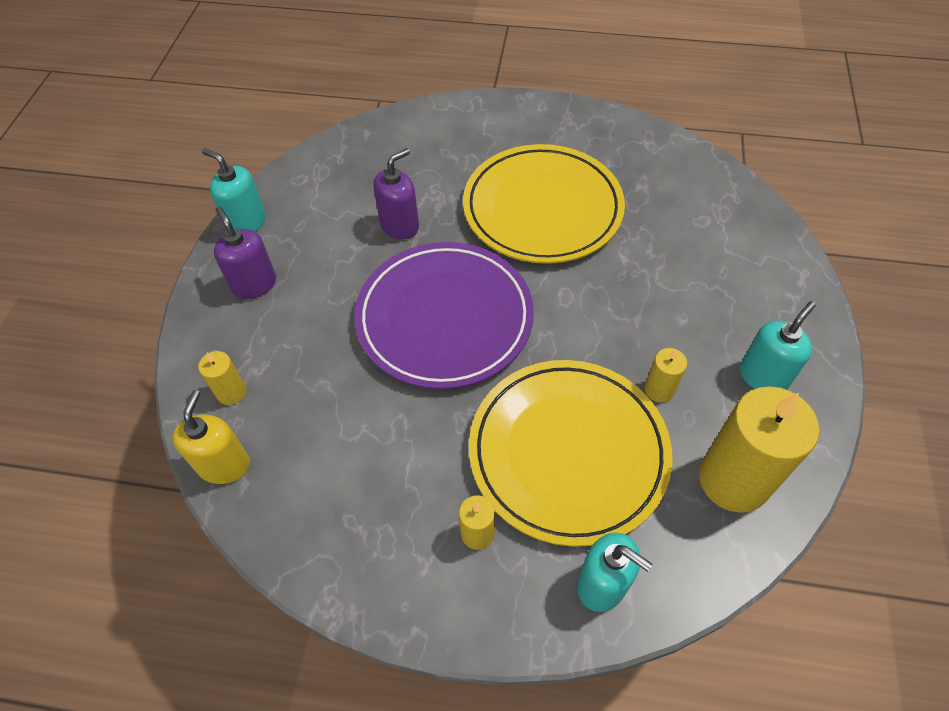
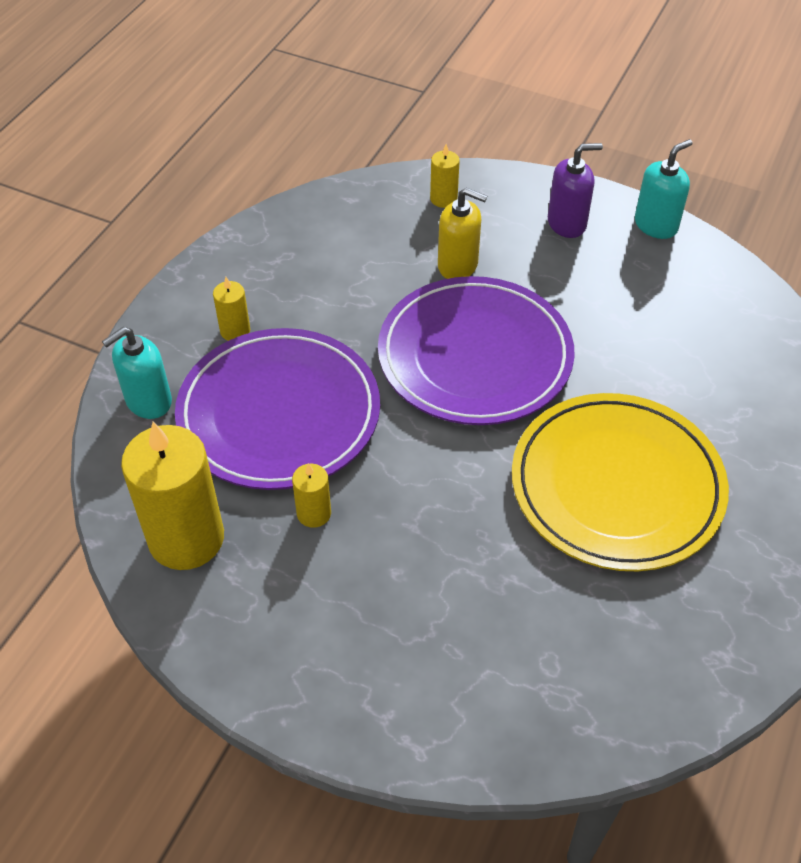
camera: 105 degrees right, 5 degrees down
(224, 464) = (373, 190): yellow soap dispenser -> yellow soap dispenser (458, 265)
(400, 225) = (621, 344): purple soap dispenser -> none
(568, 452) = (279, 414): yellow plate -> purple plate
(763, 376) = (288, 623): turquoise soap dispenser -> none

